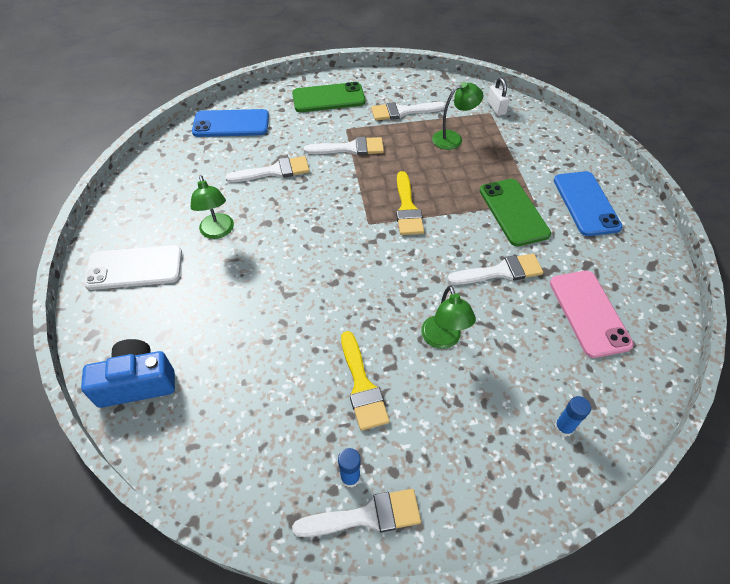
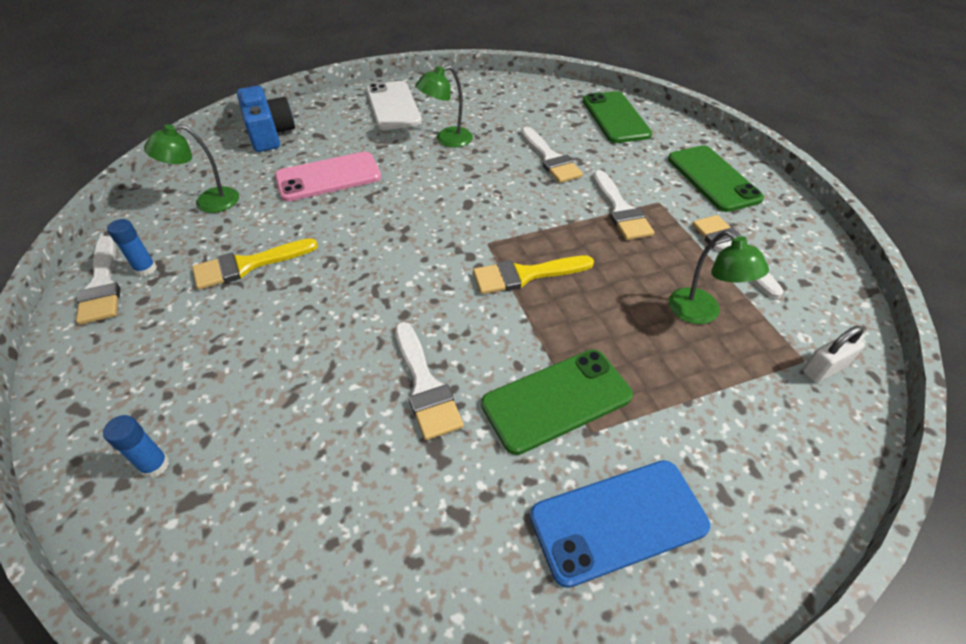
camera: 80 degrees right, 5 degrees down
(231, 124) = (615, 118): blue phone -> green phone
(443, 339) = (305, 328): green lamp -> green lamp (208, 202)
(588, 313) = (351, 510): pink phone -> pink phone (328, 177)

